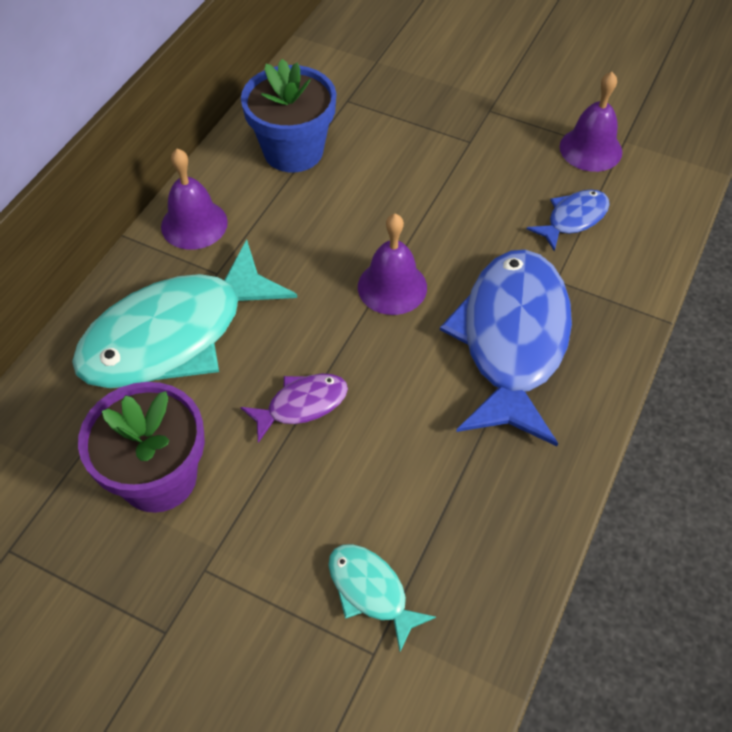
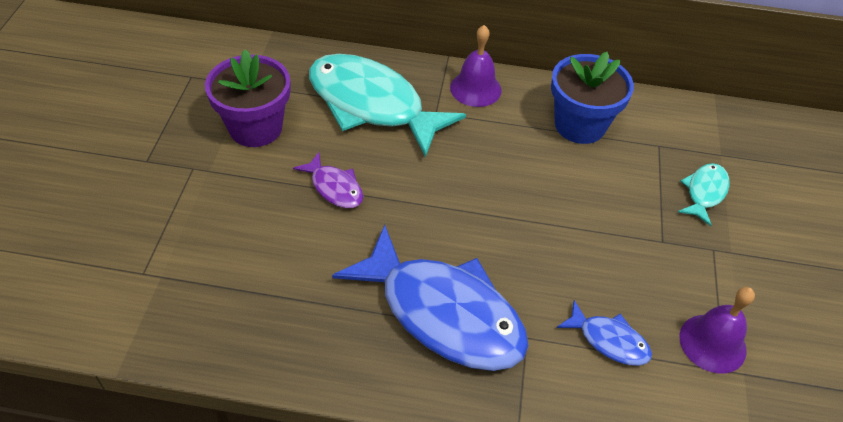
camera: 70 degrees right, 5 degrees down
(371, 591) = (190, 261): turquoise fish -> turquoise fish (704, 192)
(392, 287) = (467, 218): purple bell -> none
(512, 341) = (443, 313): blue fish -> blue fish turned 45 degrees clockwise

